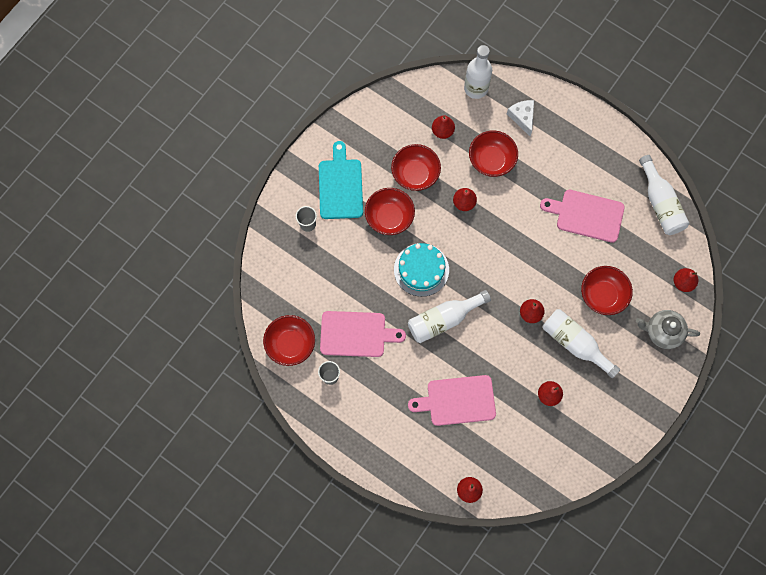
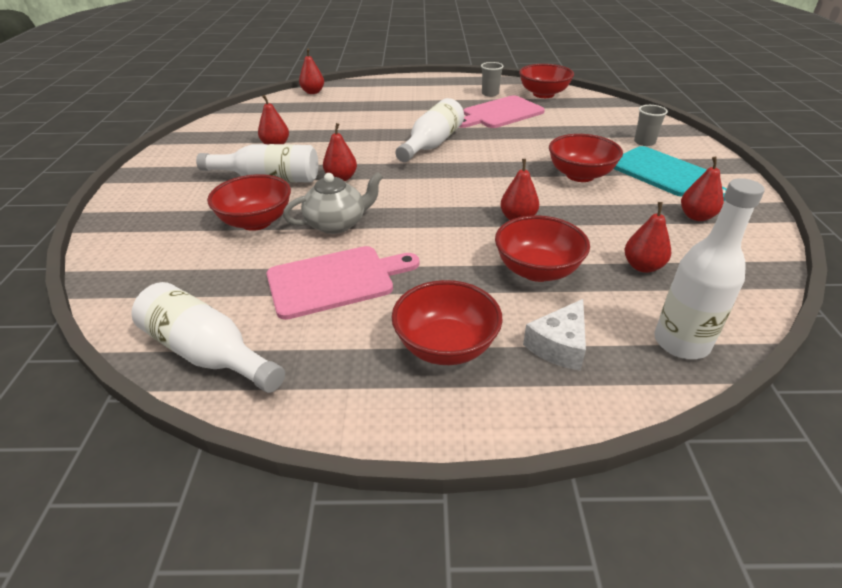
camera: 145 degrees right, 35 degrees down
(415, 174) = (608, 214): red bowl -> red bowl (446, 346)
(421, 269) = (495, 160): turquoise cake -> none
(457, 400) = (366, 117): pink cutting board -> none
(522, 117) = (559, 345): white cheese -> white cheese turned 90 degrees clockwise
(662, 332) = (148, 225): grey teapot -> grey teapot (337, 224)
(683, 283) = (128, 278): red pear -> red pear (696, 216)

